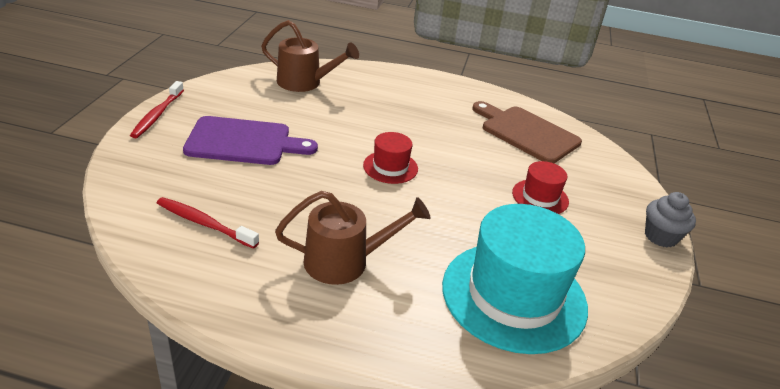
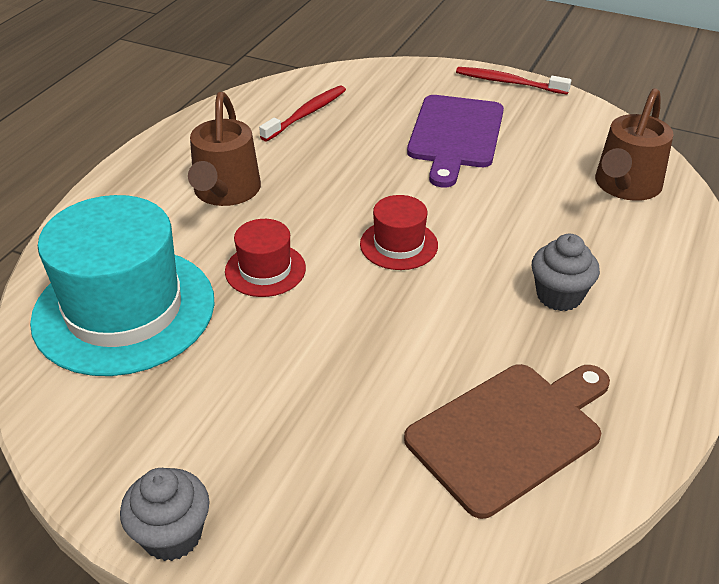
camera: 105 degrees right, 5 degrees up
(419, 112) = (559, 296): none -> grey cupcake
(540, 197) = (309, 393): red hat -> red hat (265, 270)

